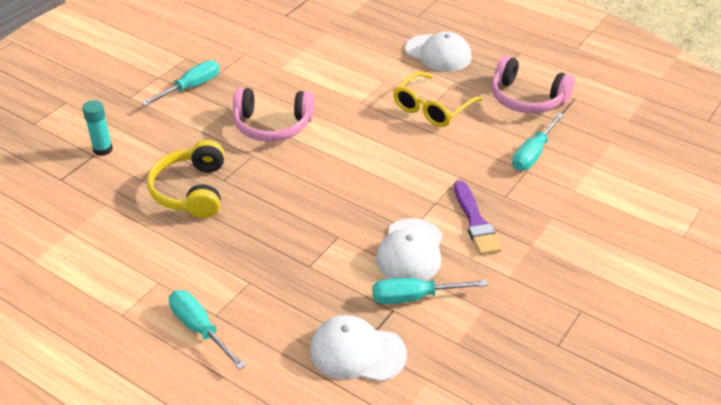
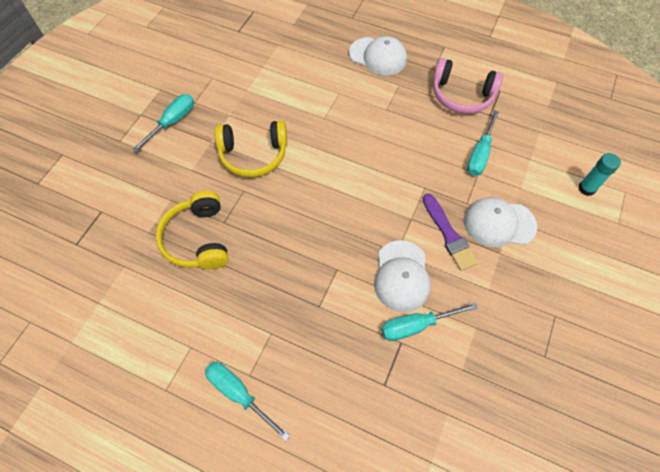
camera: 10 degrees left, 20 degrees up
(103, 149) = (108, 204): turquoise glue stick -> turquoise glue stick (586, 188)
(272, 125) = (253, 155): pink headphones -> yellow headphones
(357, 352) = (381, 395): white cap -> white cap (499, 223)
(432, 108) = (386, 116): yellow glasses -> none

